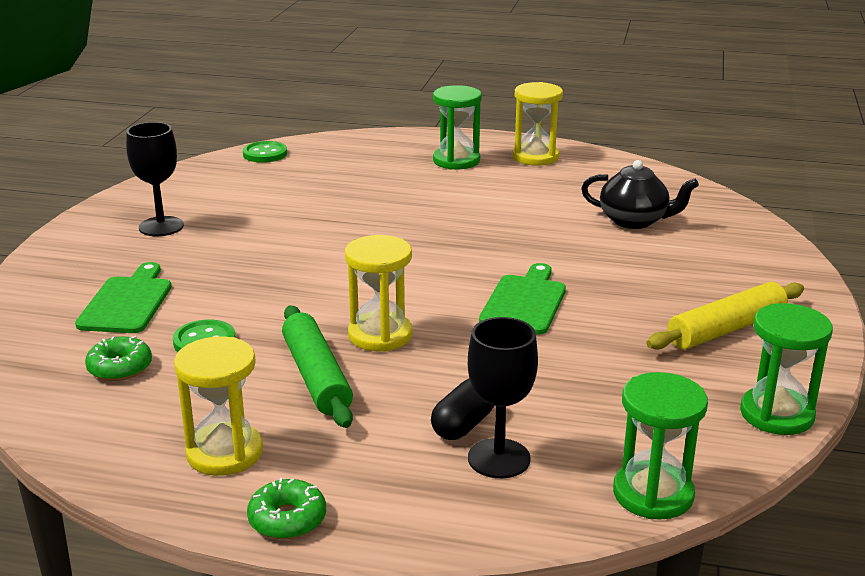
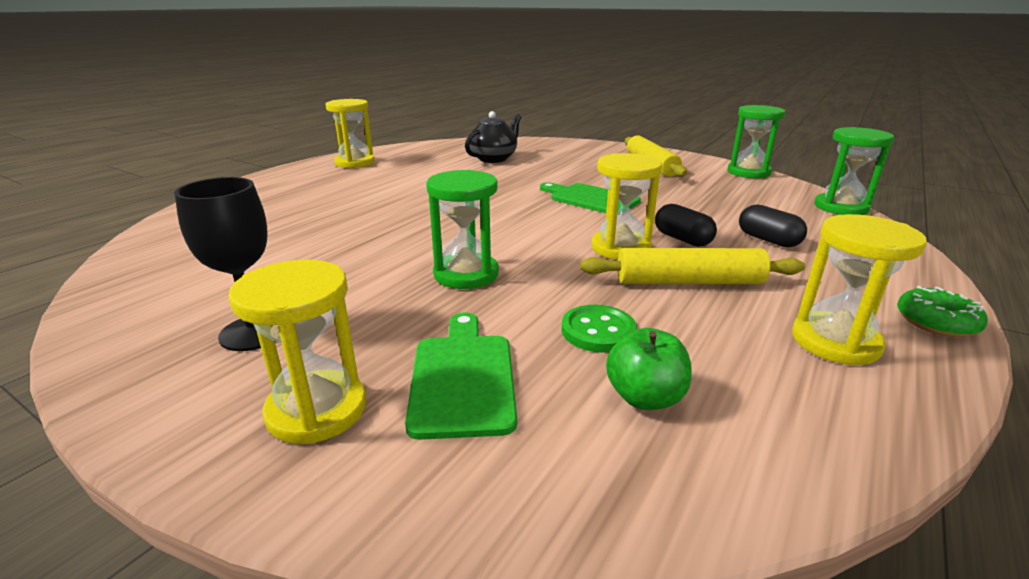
camera: 70 degrees left, 0 degrees up
(85, 268) = (317, 410): none -> yellow hourglass
(120, 368) = (645, 397): green donut -> green apple
(127, 302) = (463, 378): green cutting board -> green cutting board turned 60 degrees clockwise
(265, 154) = (147, 248): green button -> none
(316, 377) = (689, 282): green rolling pin -> yellow rolling pin
(428, 368) = (682, 239): none -> black capsule
(456, 161) = (320, 182): green hourglass -> green hourglass (466, 274)
(499, 458) = (812, 236): black goblet -> none

